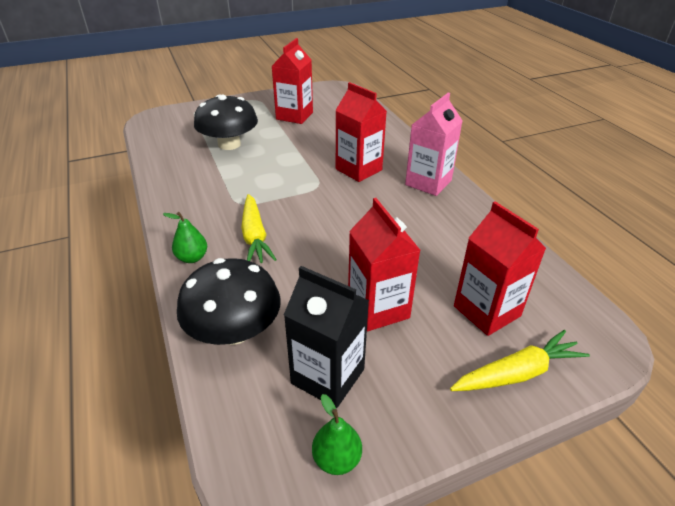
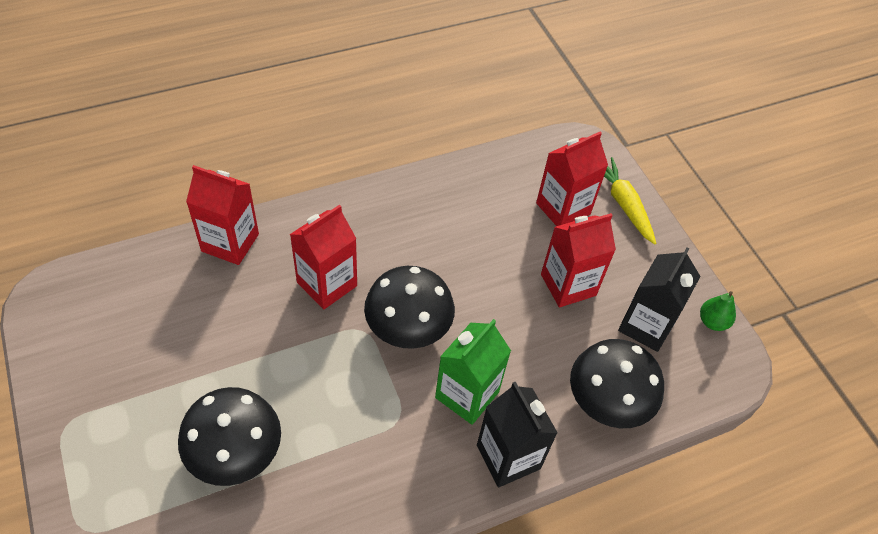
camera: 95 degrees left, 15 degrees up
(192, 258) = (508, 457): green pear -> black carton
(255, 236) = (467, 395): yellow carrot -> green carton
(294, 116) = (149, 362): red carton -> red carton (230, 242)
(322, 206) = (408, 326): none -> black mushroom
(428, 183) = (362, 217): pink carton -> none

